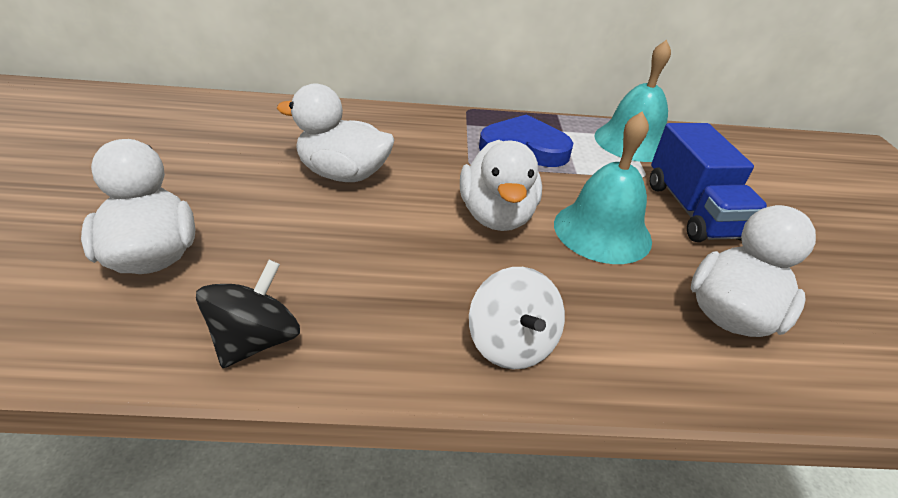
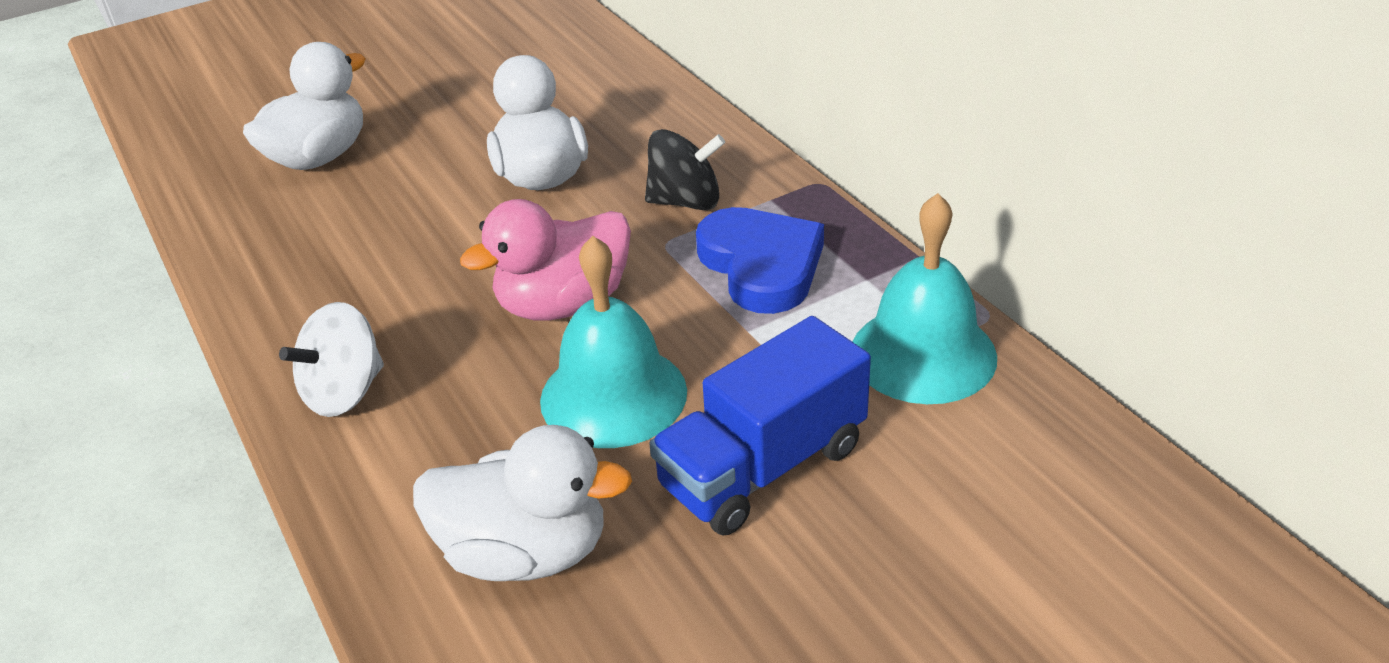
camera: 65 degrees right, 0 degrees up
(256, 340) = (254, 256): black spinning top -> black spinning top (686, 201)
(496, 216) = (564, 304): white duck -> pink duck

